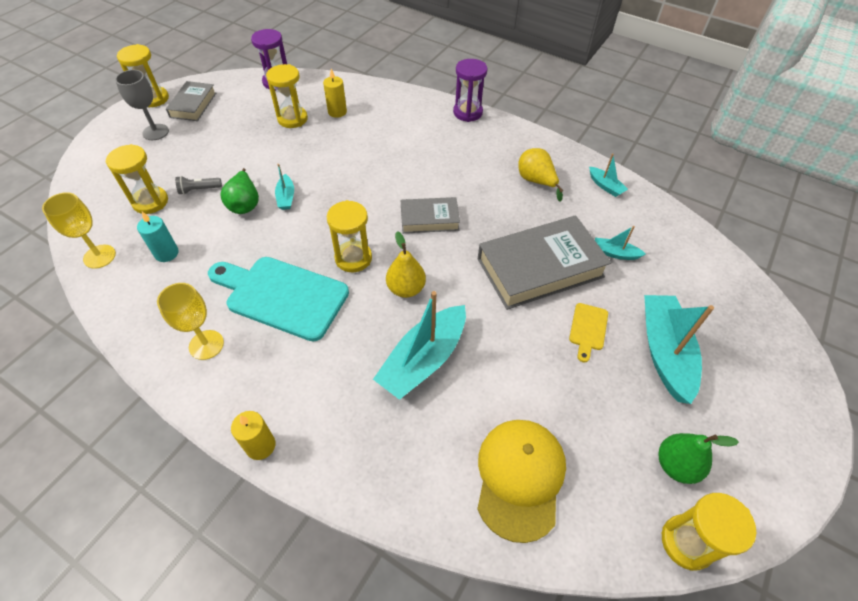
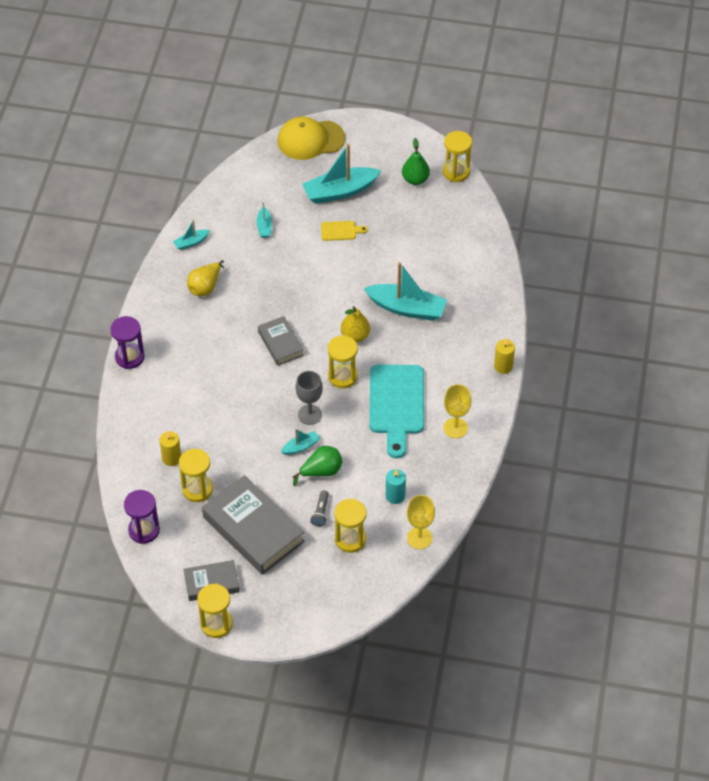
camera: 110 degrees left, 0 degrees up
(155, 132) = (264, 590): grey goblet -> grey goblet (309, 414)
(199, 190) = (321, 512): grey flashlight -> grey flashlight turned 45 degrees clockwise
(520, 477) = (458, 244): yellow cap -> yellow cap (310, 140)
(540, 267) = (299, 266): grey book -> grey book (253, 529)
(605, 186) = (191, 242): turquoise boat -> turquoise boat turned 150 degrees counterclockwise

